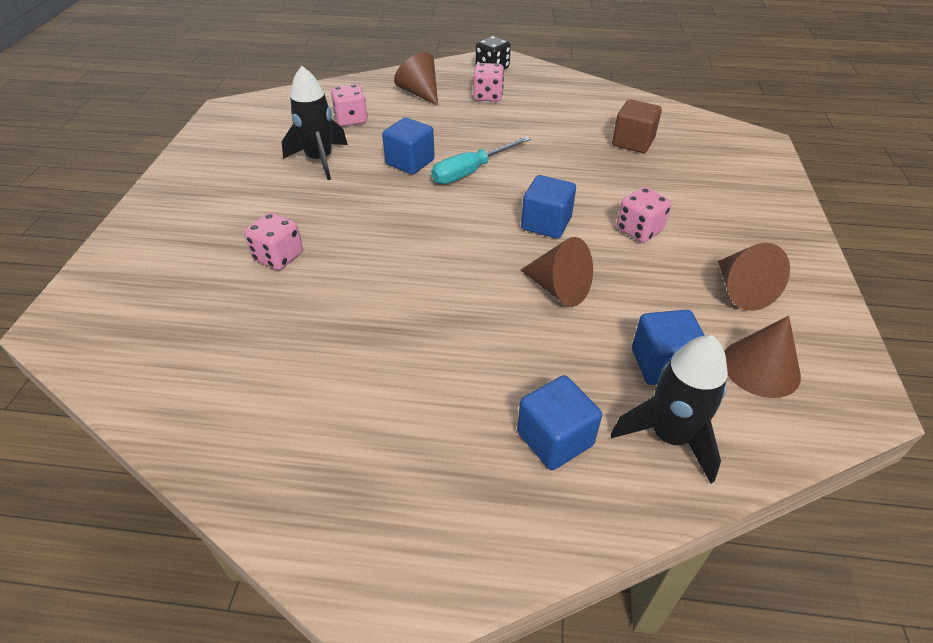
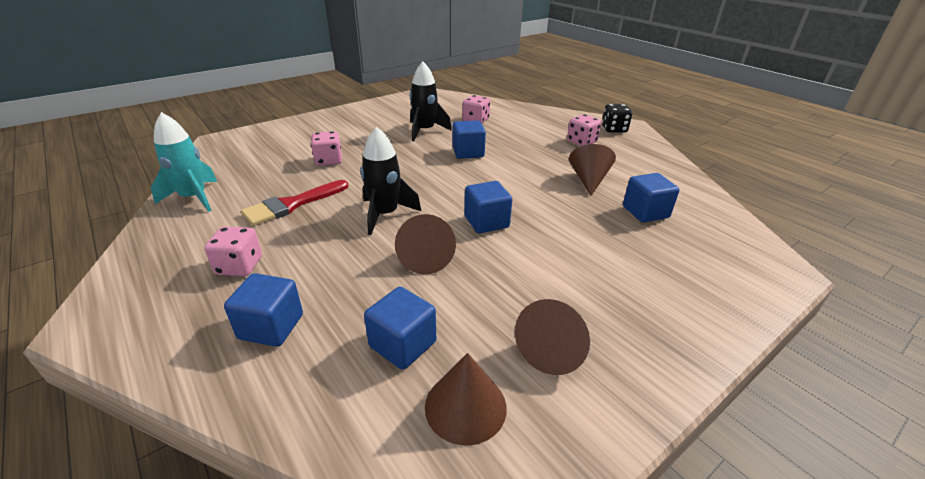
camera: 45 degrees right, 10 degrees down
(201, 406) = (194, 198): none -> turquoise rocket
(341, 329) = (292, 205): none -> red brush
(420, 93) = (539, 124): brown cone -> brown cone (589, 180)
(471, 172) = (493, 173): turquoise screwdriver -> none
(633, 142) = (645, 212): brown cube -> blue cube
(639, 230) = (544, 262): pink dice -> pink dice (239, 266)
(669, 436) = (324, 385): black rocket -> black rocket (385, 214)

